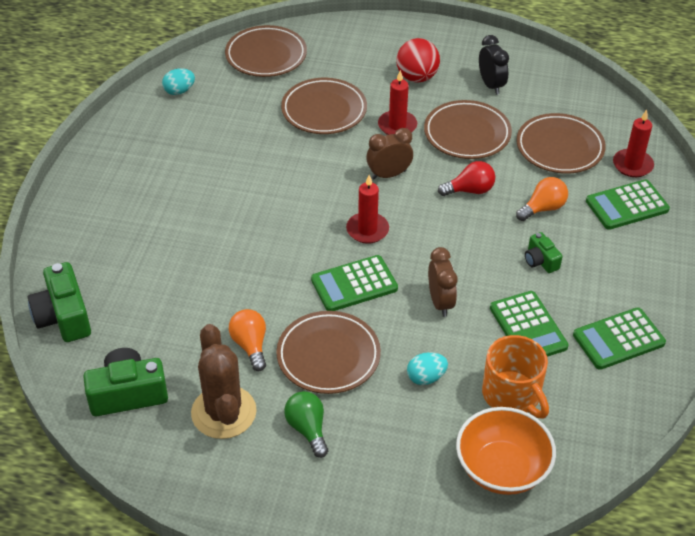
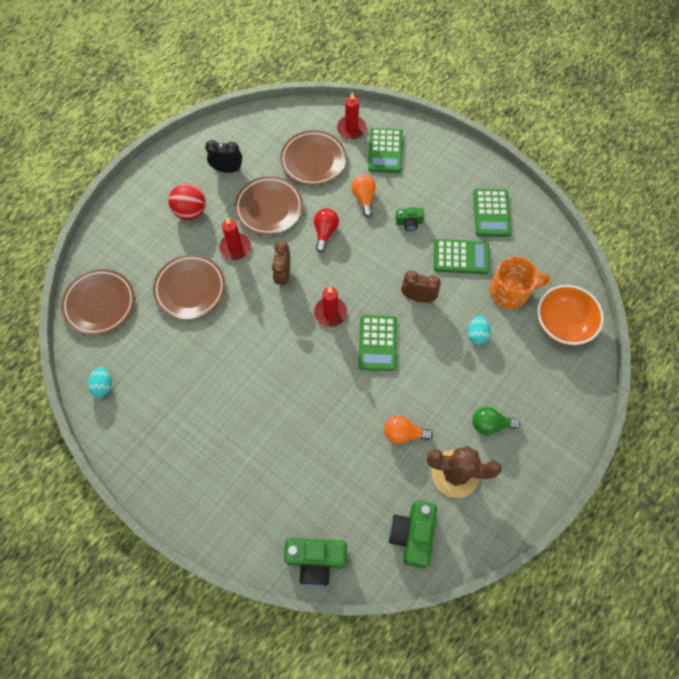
camera: 65 degrees left, 20 degrees up
(328, 356) = (434, 386): brown plate -> none

